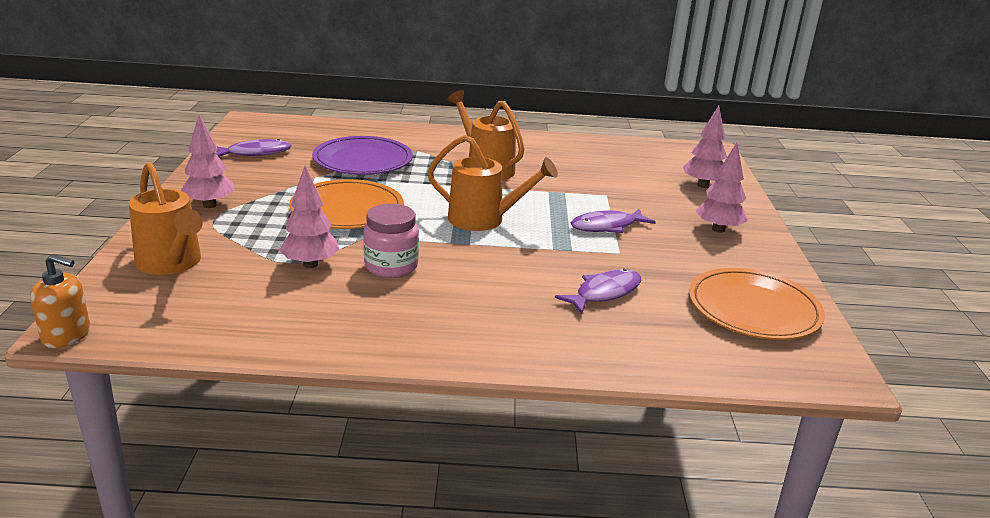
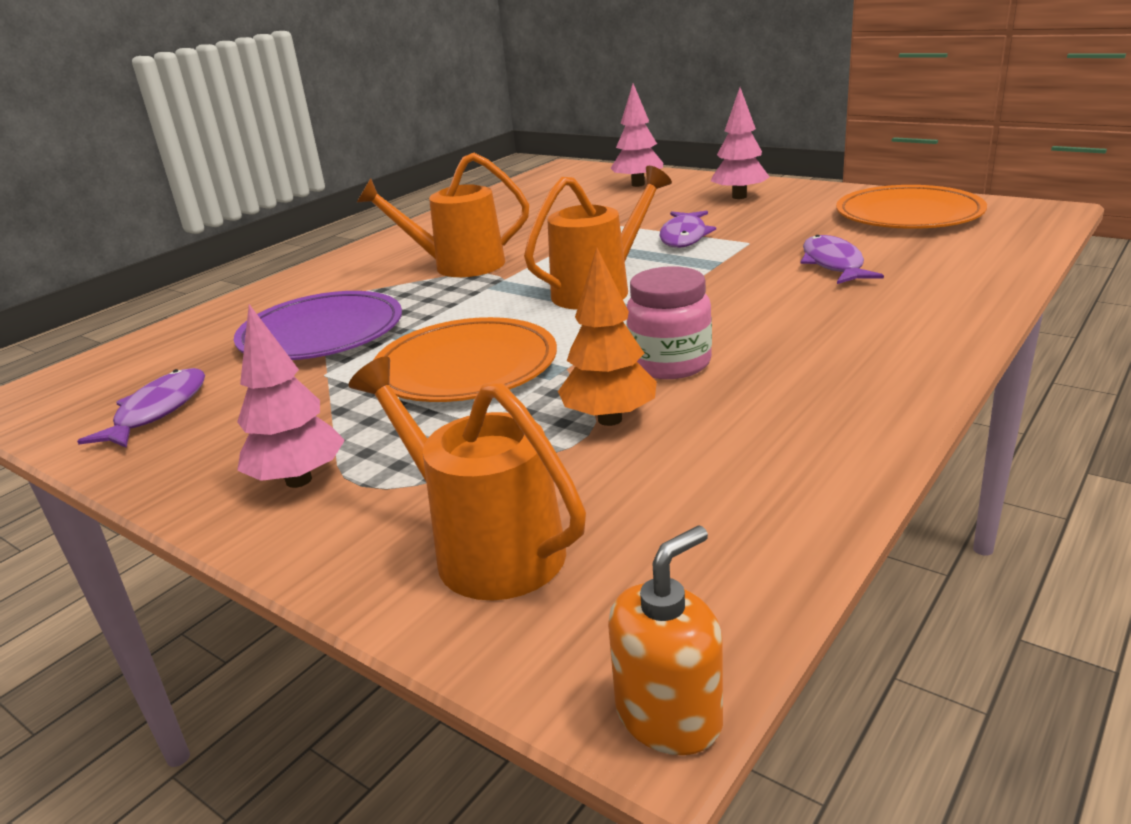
camera: 50 degrees left, 0 degrees up
(172, 264) = (485, 547): orange watering can -> orange watering can turned 135 degrees counterclockwise
(310, 264) = (610, 419): pink tree -> orange tree

